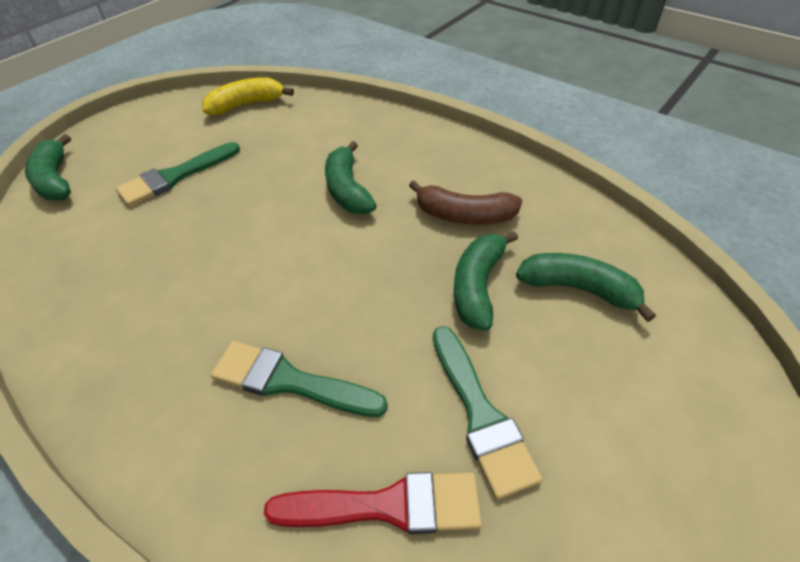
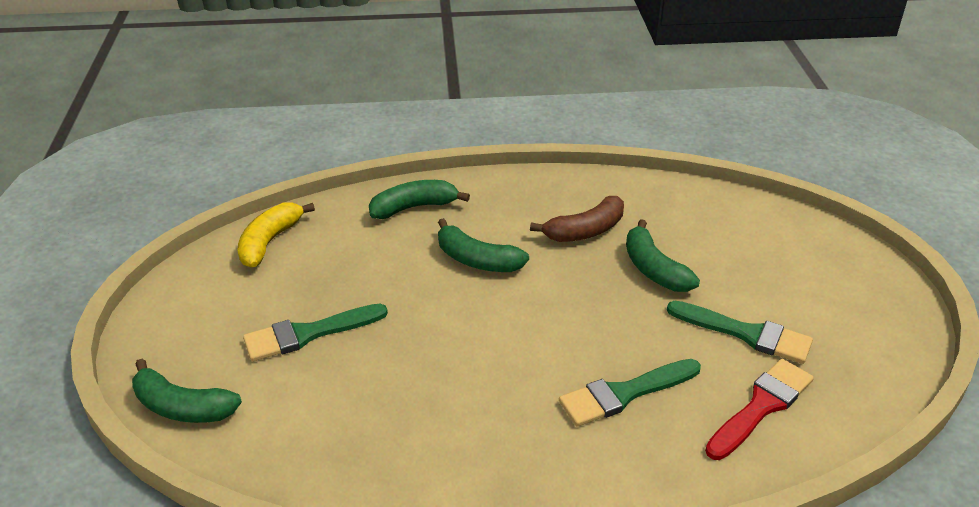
camera: 45 degrees left, 10 degrees down
(175, 177) = (308, 334): green brush -> green brush turned 60 degrees clockwise
(578, 289) = (709, 236): green banana -> green banana (413, 207)

